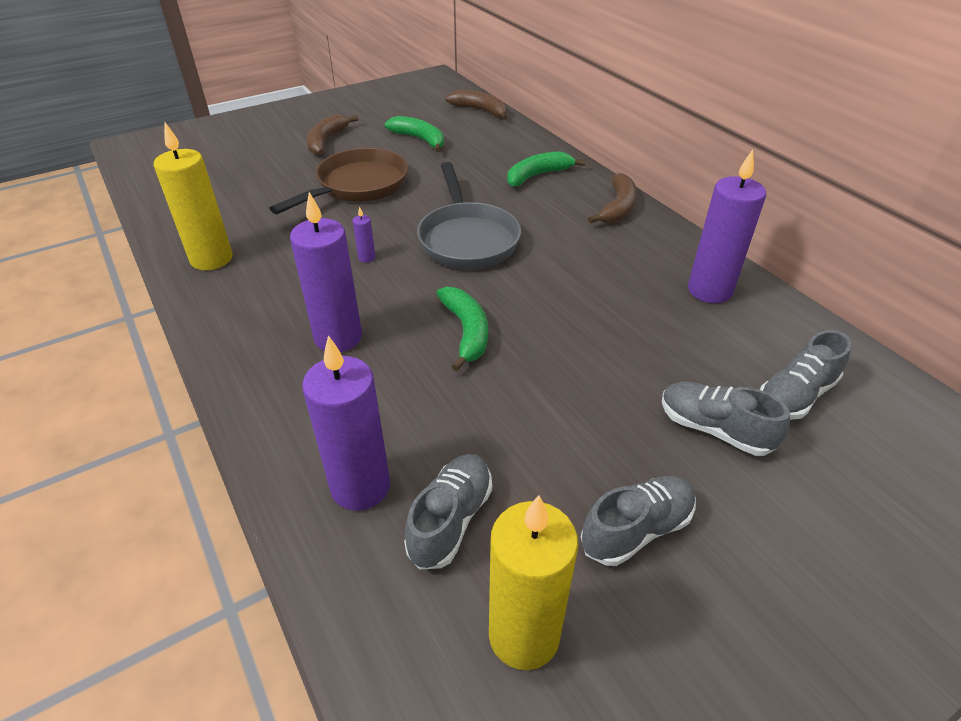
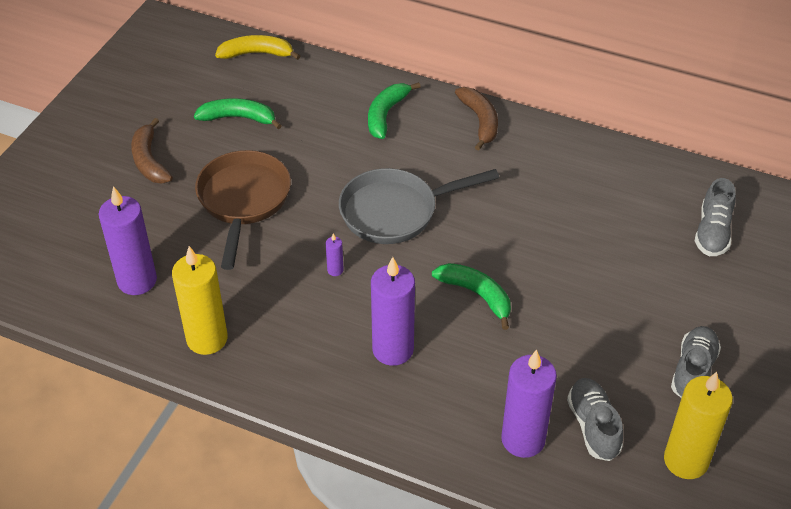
camera: 35 degrees left, 5 degrees up
(467, 239) = (395, 211): grey pan -> grey pan turned 120 degrees clockwise
(480, 110) = (257, 53): brown banana -> yellow banana
(709, 290) = (605, 172): purple candle -> purple candle (137, 281)
(714, 429) = (686, 282): grey shoe -> none

